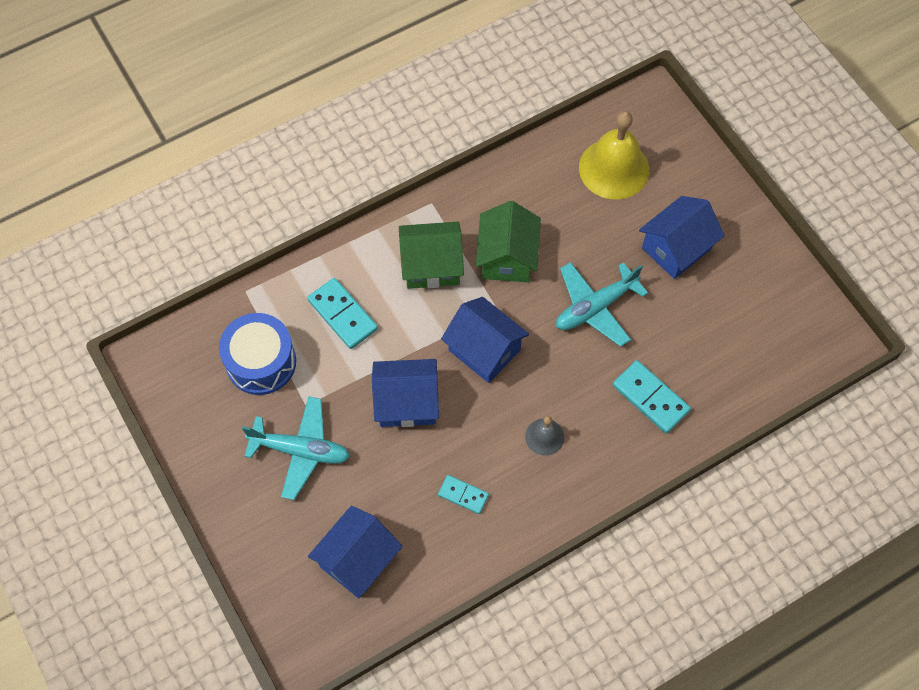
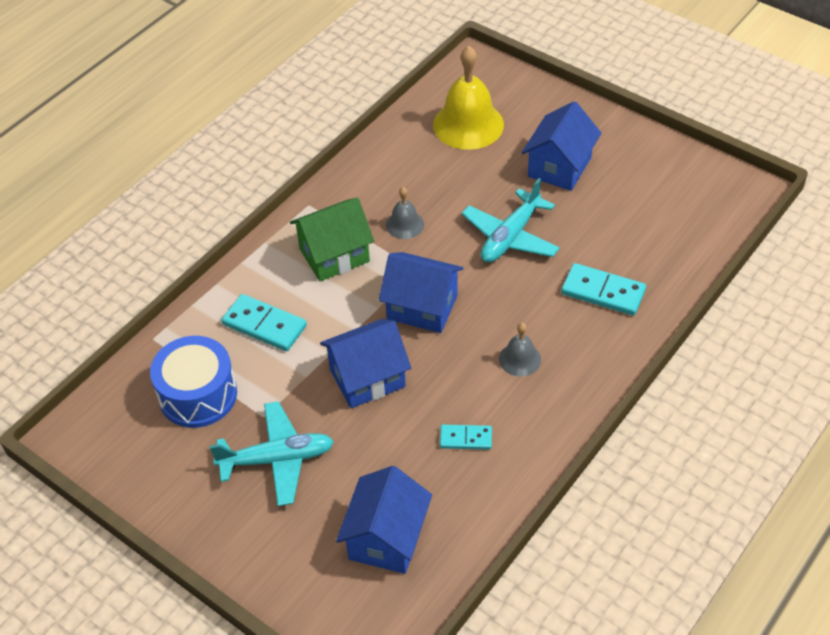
camera: 20 degrees left, 15 degrees down
(507, 257) = (405, 224): green house -> grey bell

